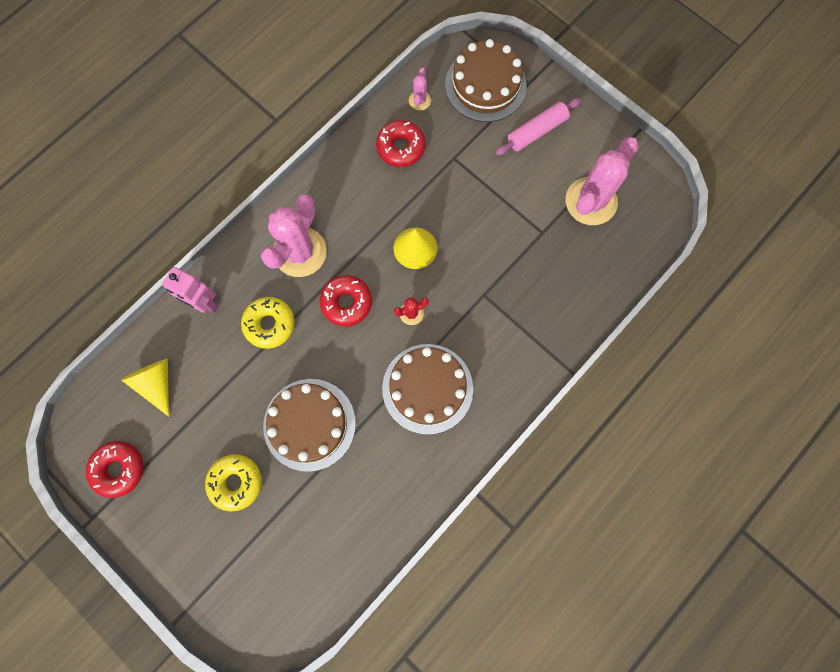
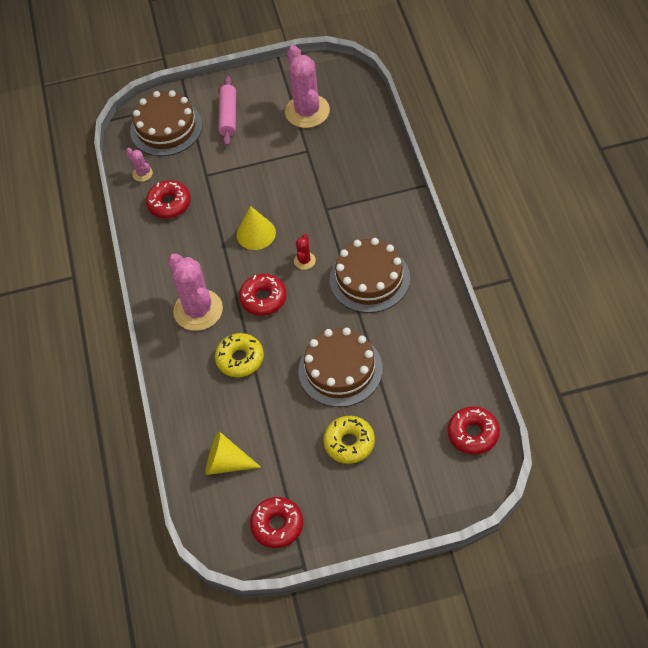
camera: 50 degrees left, 20 degrees down
(205, 303) = (187, 397): pink robot -> none
(309, 597) = (473, 434): none -> red donut

